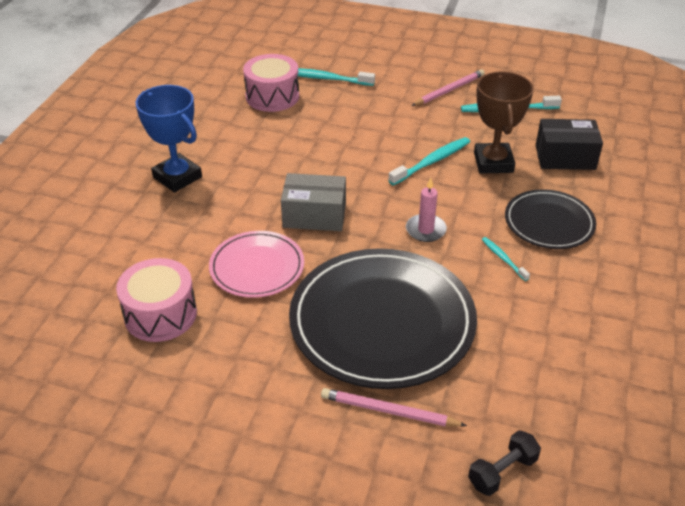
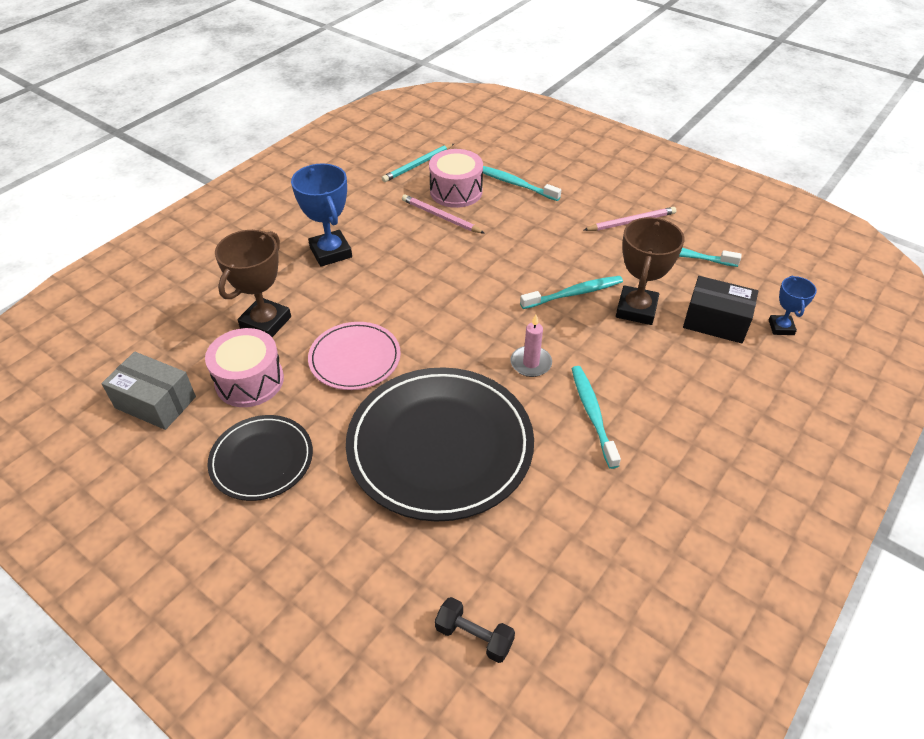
camera: 20 degrees right, 5 degrees up
(146, 257) = (266, 322): none -> brown trophy
(221, 79) = (418, 165): none -> turquoise pencil
(314, 215) = (433, 321): grey box -> grey box (155, 402)
(389, 411) = (400, 538): pink pencil -> pink pencil (441, 217)
(502, 472) = (474, 636): black dumbbell -> black dumbbell turned 45 degrees clockwise
(503, 258) = (592, 414): turquoise toothbrush -> turquoise toothbrush, size x1.77
(549, 222) = (660, 388): black plate -> black plate (262, 460)
(620, 149) = (781, 327): none -> blue trophy

